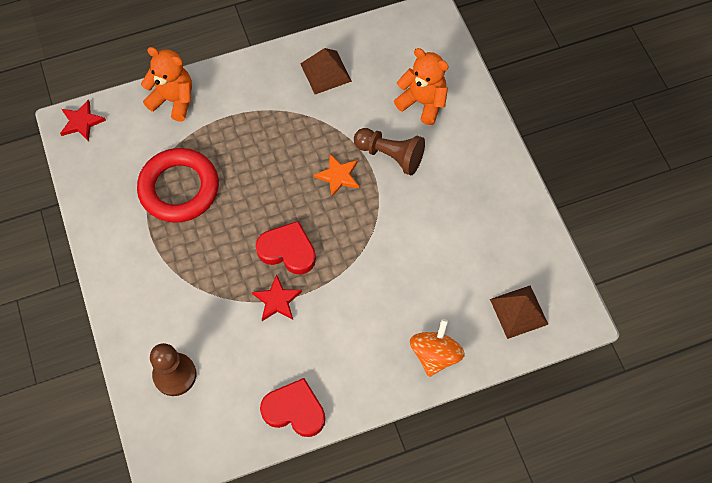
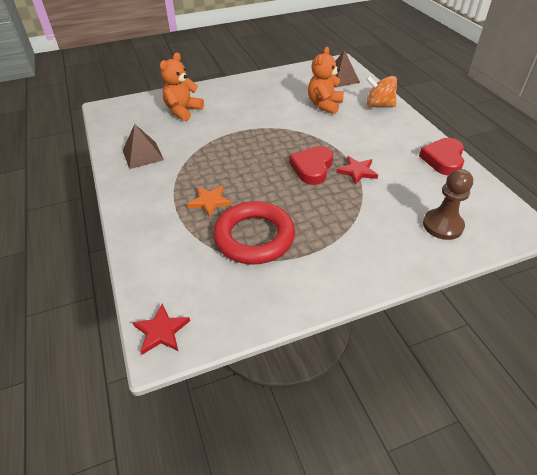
camera: 90 degrees left, 20 degrees down
(173, 100) = (149, 249): orange teddy bear -> orange teddy bear (324, 105)
(338, 176) = (244, 146): orange star -> orange star (210, 201)
(390, 155) = (227, 123): brown pawn -> none

